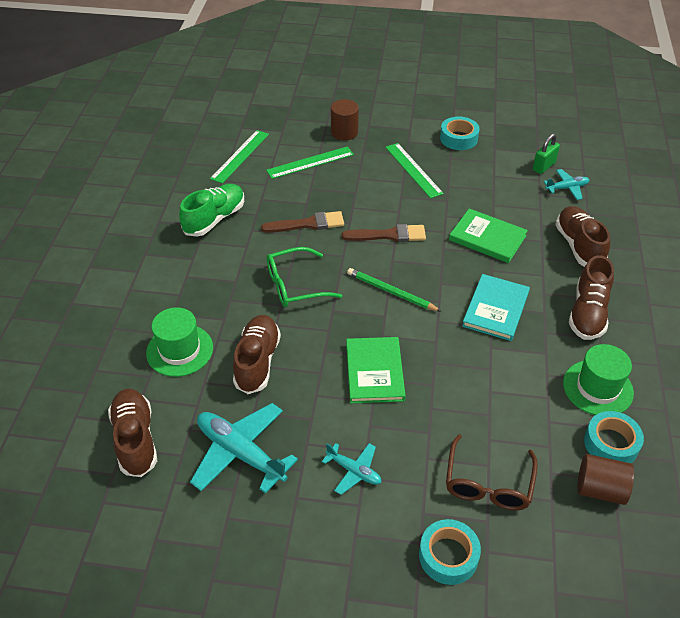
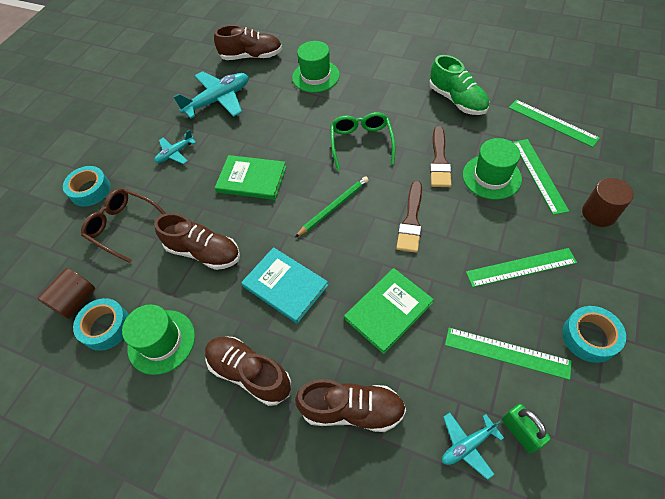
camera: 110 degrees right, 10 degrees up
(257, 361) = (289, 114): brown shoe -> brown shoe (204, 252)
(320, 189) = (491, 177): none -> green hat
(490, 174) = (506, 352): none -> green ruler
(567, 188) = (467, 445): turquoise plane -> turquoise plane turned 60 degrees clockwise

